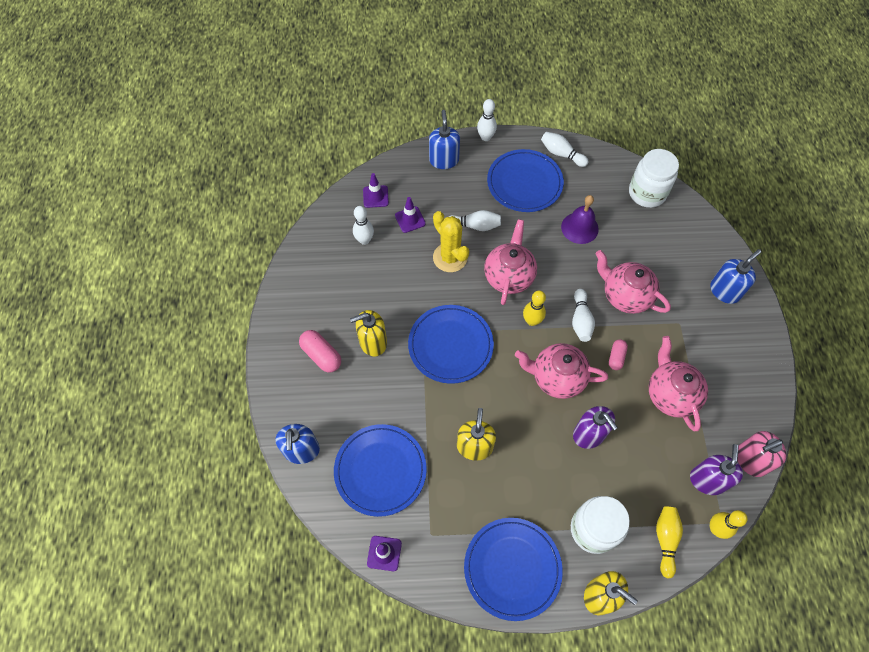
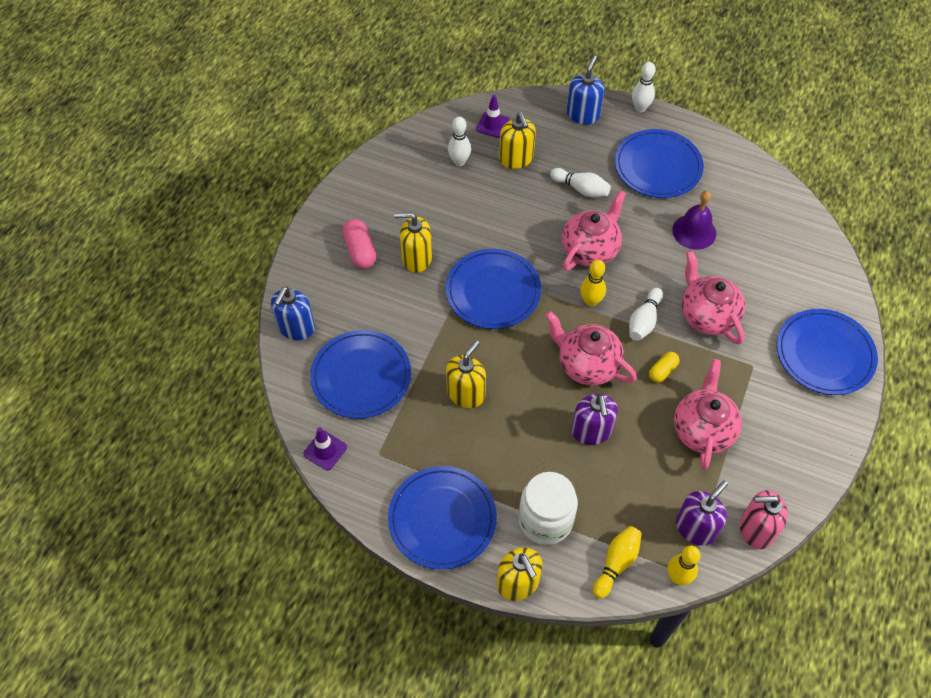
camera: 25 degrees right, 5 degrees down
(410, 219) = (516, 159): purple traffic cone -> yellow soap dispenser
(450, 257) = (538, 209): yellow cactus -> none
(561, 154) = (715, 152): white bowling pin -> none
(616, 357) = (662, 371): pink capsule -> yellow capsule
(647, 193) = (790, 224): white jar -> none
(725, 291) = (824, 354): blue soap dispenser -> blue plate

